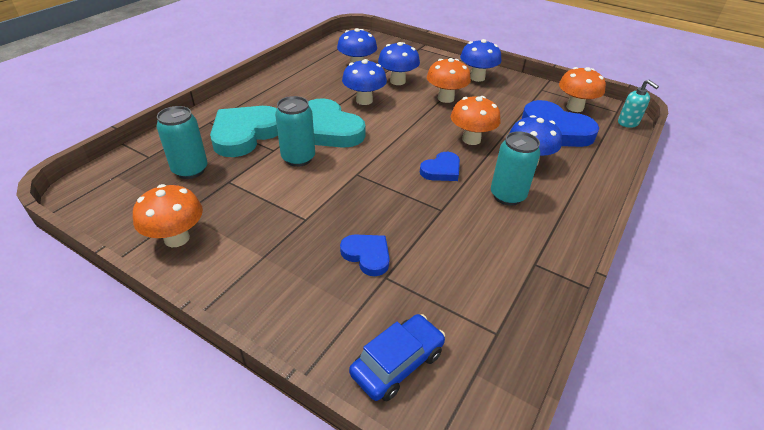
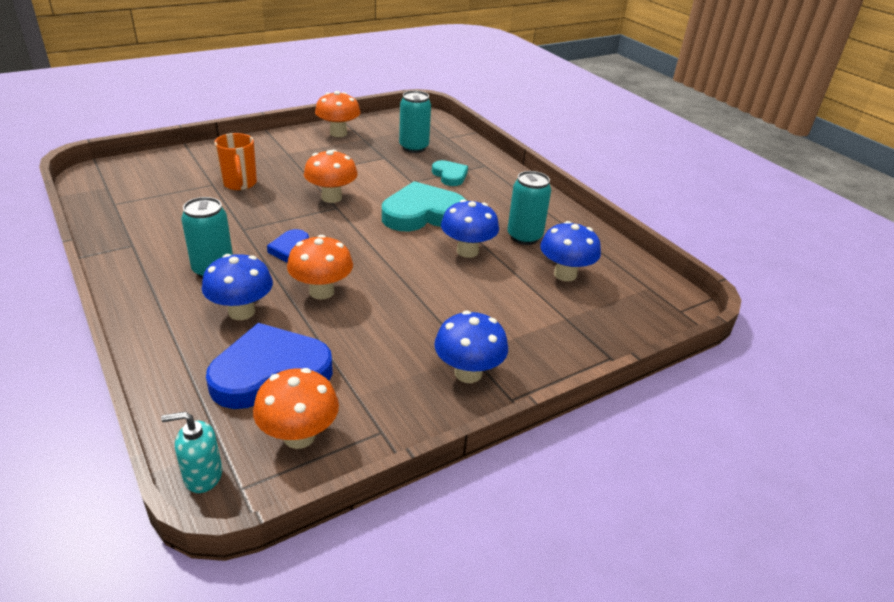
camera: 115 degrees right, 5 degrees down
(245, 134) = (450, 175): turquoise heart -> turquoise heart, size x0.53
(298, 158) = (387, 188): turquoise can -> turquoise can (524, 237)
(367, 255) = (239, 184): blue heart -> orange mug
(397, 81) = (502, 292): blue mushroom -> none
(397, 363) = (150, 168): blue car -> none
(445, 98) = (428, 313): orange mushroom -> orange mushroom (331, 197)

